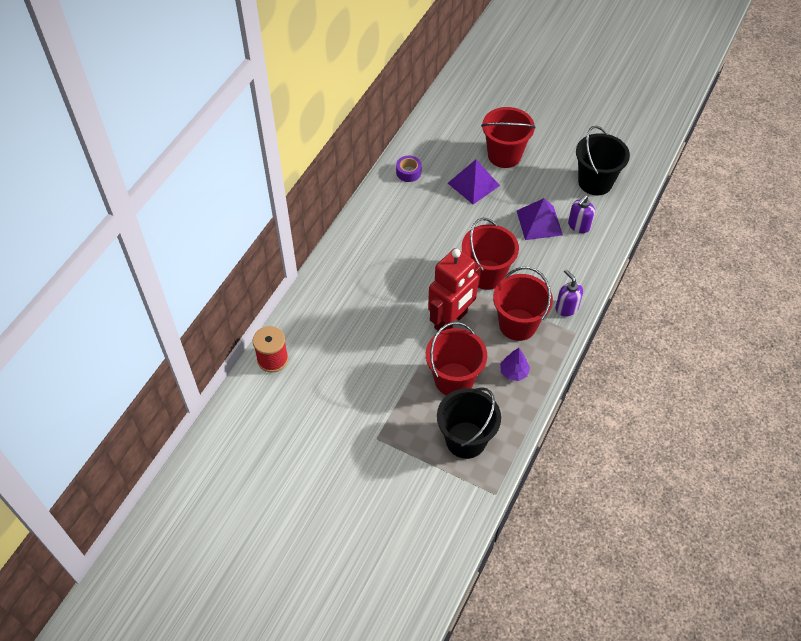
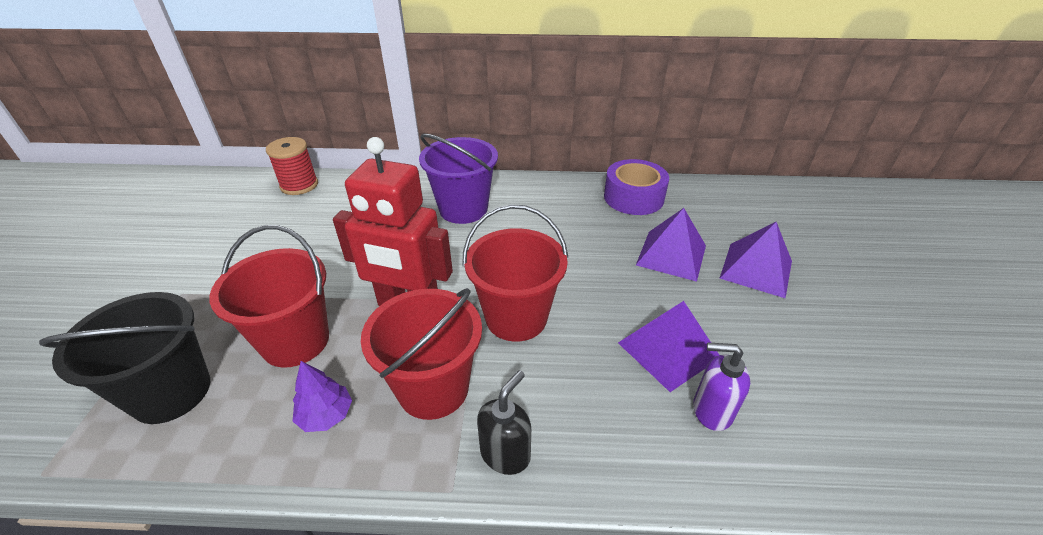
camera: 65 degrees right, 15 degrees down
(368, 266) = (463, 209): none -> purple bucket
(408, 172) = (633, 197): purple tape -> purple tape, size x1.72
(504, 155) = (756, 269): red bucket -> purple pyramid
(566, 308) = (505, 453): purple soap dispenser -> black soap dispenser
(595, 182) = (836, 404): black bucket -> none

